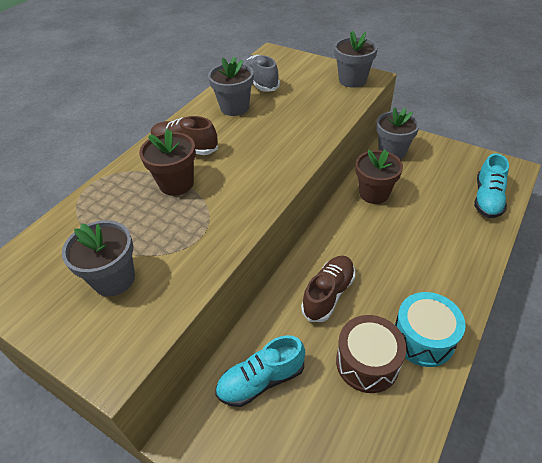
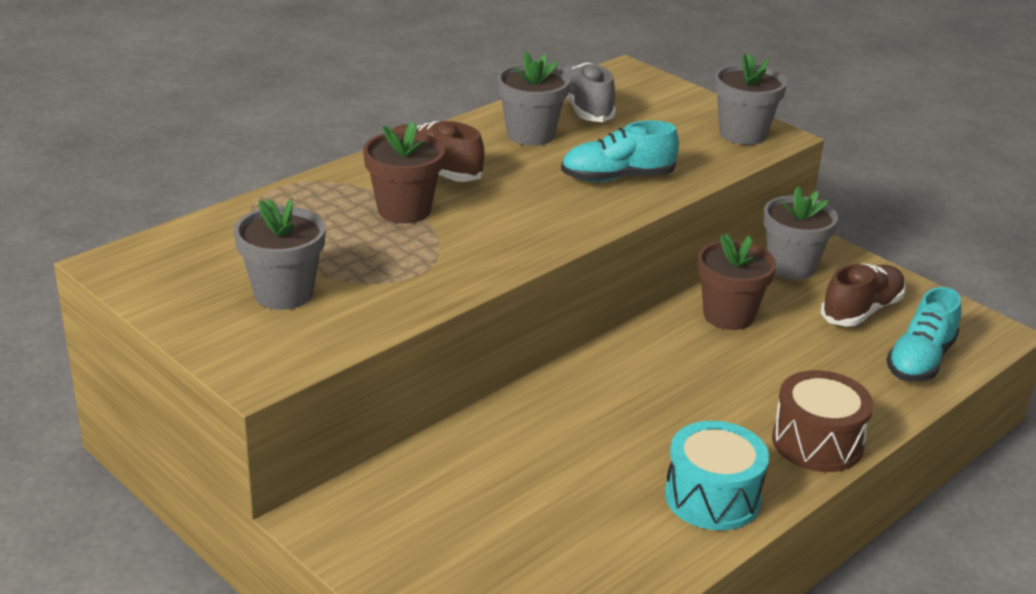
camera: 10 degrees right, 15 degrees down
(261, 380) = (448, 488): turquoise shoe -> turquoise shoe (617, 178)
(328, 294) = (591, 419): brown shoe -> brown shoe (861, 311)
(367, 362) = (613, 504): brown drum -> brown drum (817, 442)

